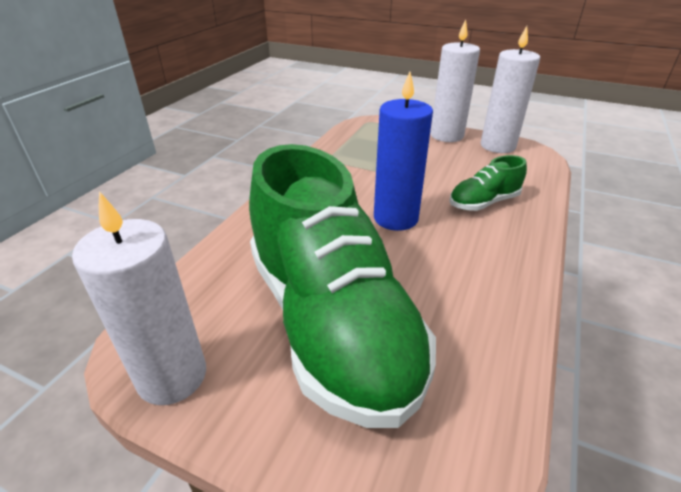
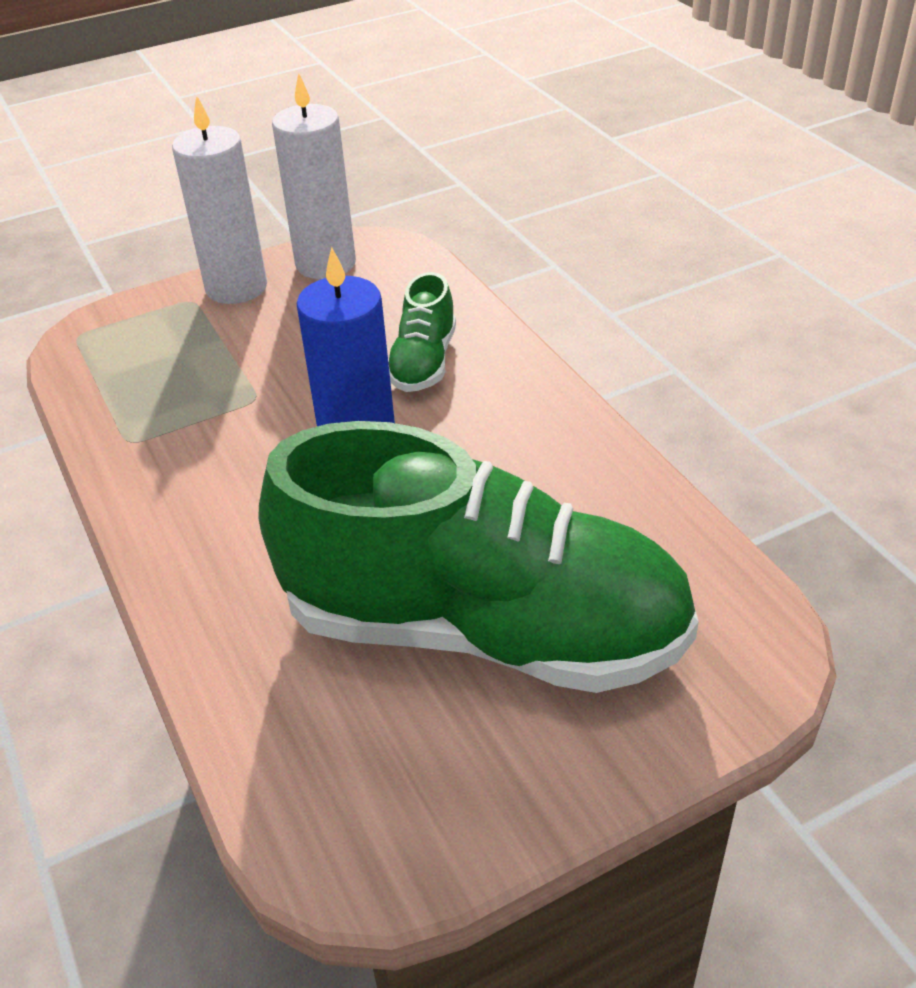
camera: 50 degrees left, 5 degrees up
(172, 376) = (426, 830): white candle -> none

